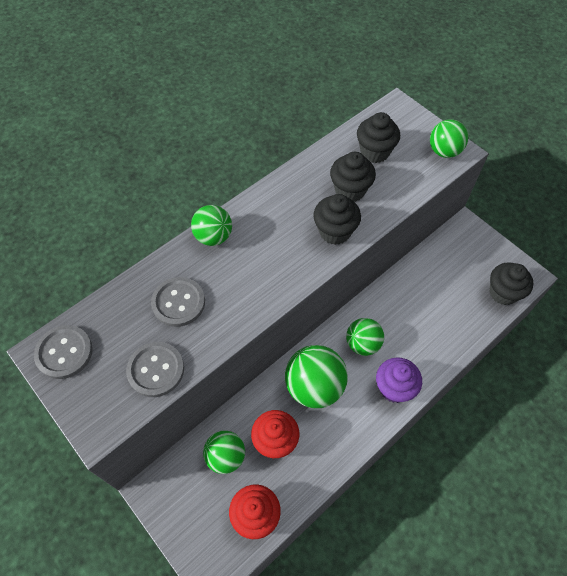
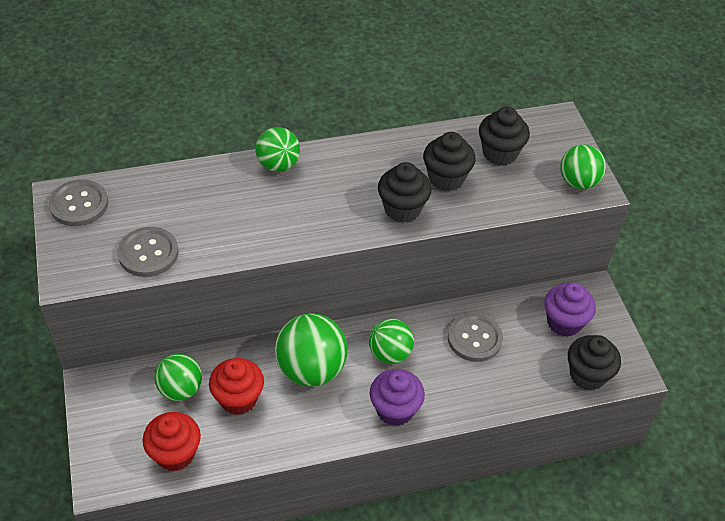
camera: 25 degrees right, 10 degrees down
(178, 302) = (206, 207): grey button -> grey button (474, 338)
(463, 260) = (564, 322): none -> purple cupcake

